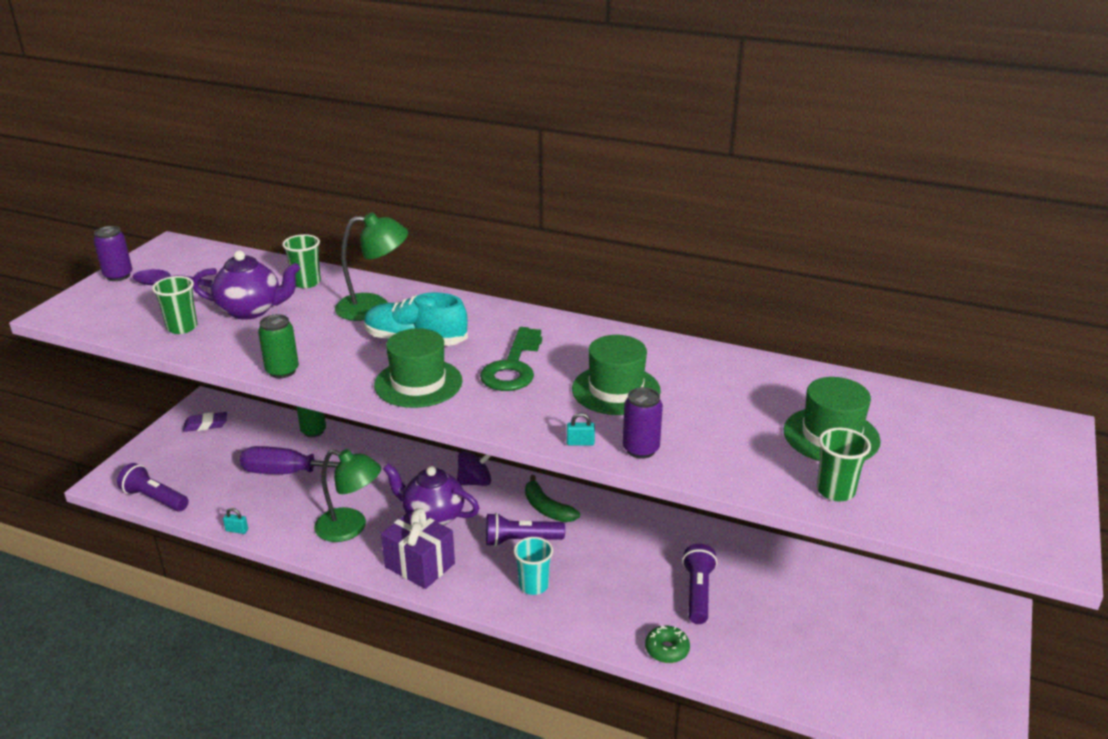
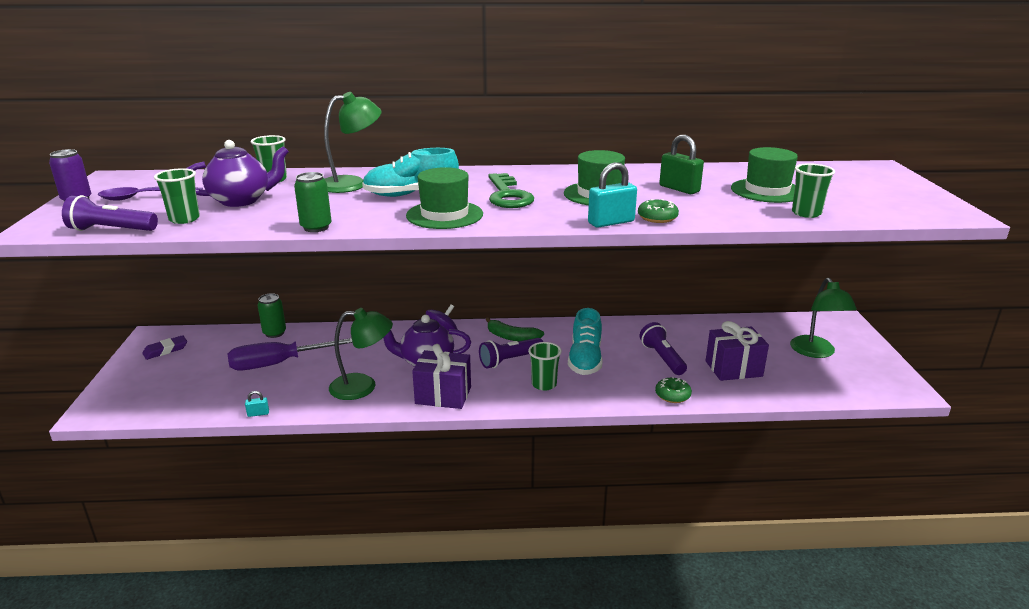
camera: 25 degrees left, 5 degrees down
(154, 499) = (155, 412): purple flashlight -> purple flashlight (111, 230)
(533, 585) = (544, 384): turquoise cup -> green cup
(580, 443) = (611, 222): turquoise padlock -> turquoise padlock, size x2.03
(605, 565) = (585, 359): none -> turquoise shoe
(640, 449) = (657, 218): purple can -> green donut
(721, 404) = (679, 189): none -> green padlock
(774, 636) = (733, 369): none -> purple gift
(907, 647) = (816, 352): none -> green lamp

